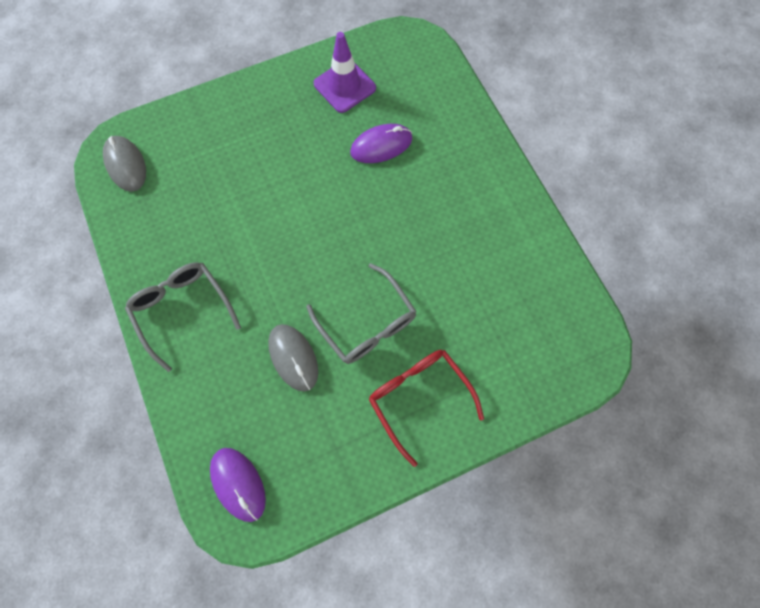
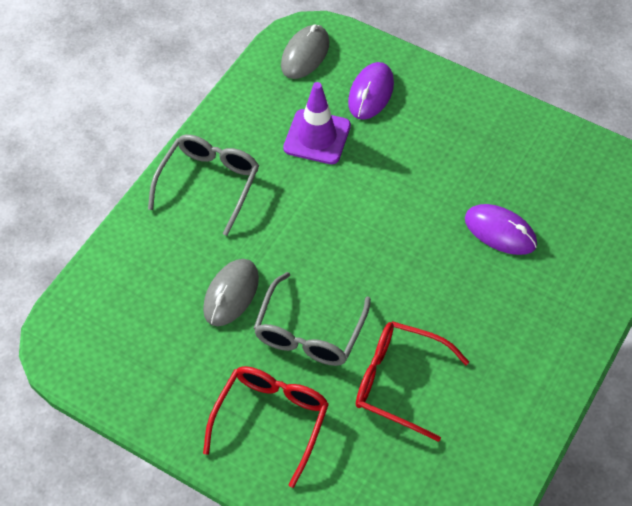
camera: 55 degrees right, 15 degrees down
(238, 484) = (91, 324): purple mouse -> purple mouse (371, 93)
(344, 86) = (536, 162): purple traffic cone -> purple traffic cone (317, 137)
(449, 290) = (399, 382): none -> red glasses

